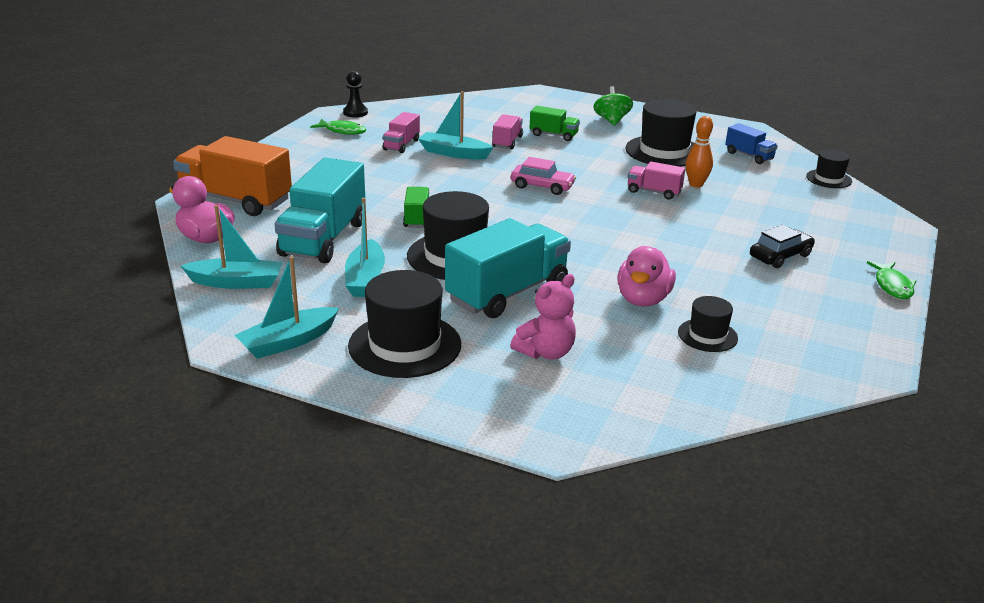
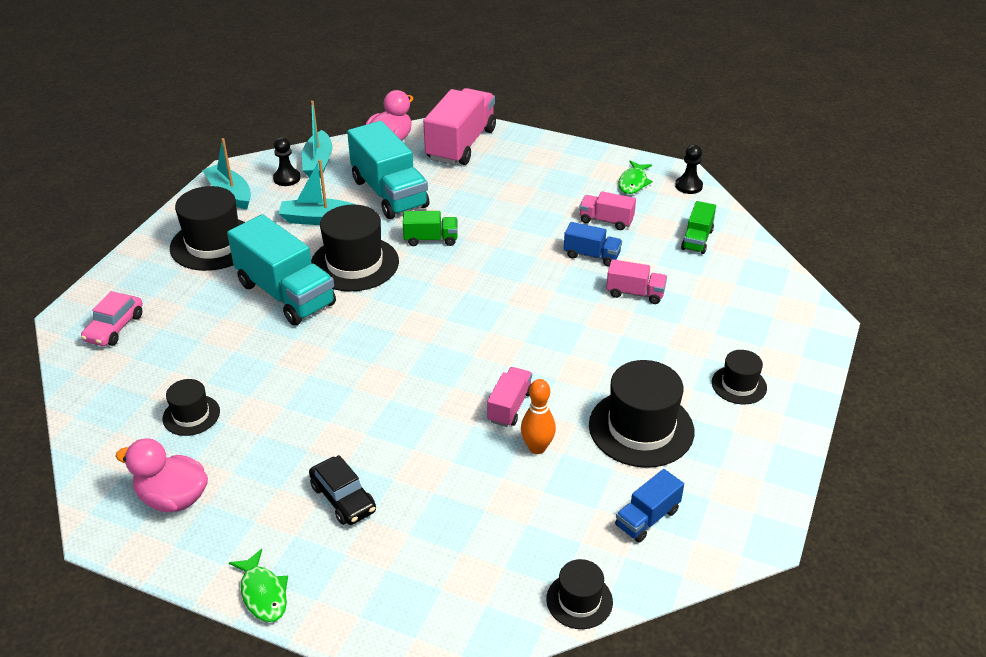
camera: 90 degrees right, 10 degrees up
(235, 200) = (461, 144): orange truck -> pink truck
(266, 302) = (287, 178): none -> black pawn
(323, 239) = (389, 193): turquoise truck -> turquoise truck turned 135 degrees counterclockwise
(453, 153) = (591, 255): turquoise boat -> blue truck
(542, 186) = (513, 318): pink car -> pink car (115, 328)
(546, 352) = (187, 314): pink teddy bear -> none
(553, 135) = (668, 330): green truck -> green truck (697, 240)
(611, 120) = (739, 385): green spinning top -> black hat
(643, 299) = (262, 377): pink duck -> pink duck (173, 498)
(892, 286) = (263, 593): green fish -> green fish turned 120 degrees counterclockwise

